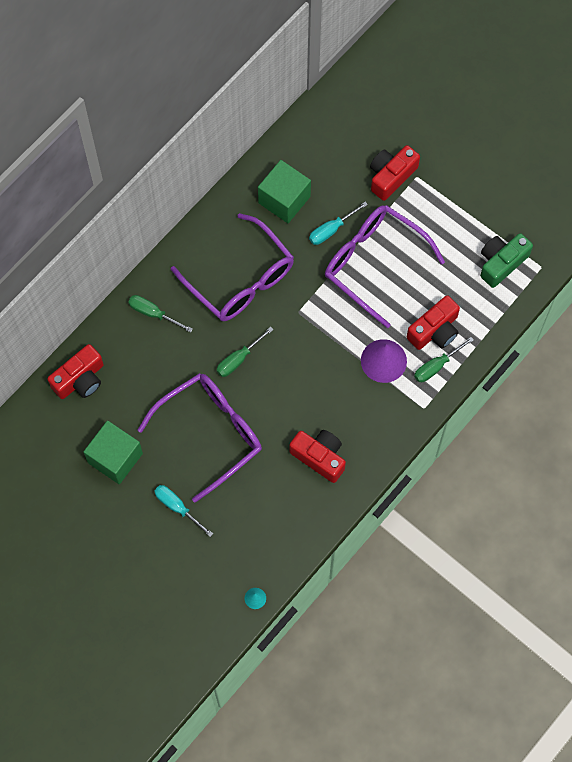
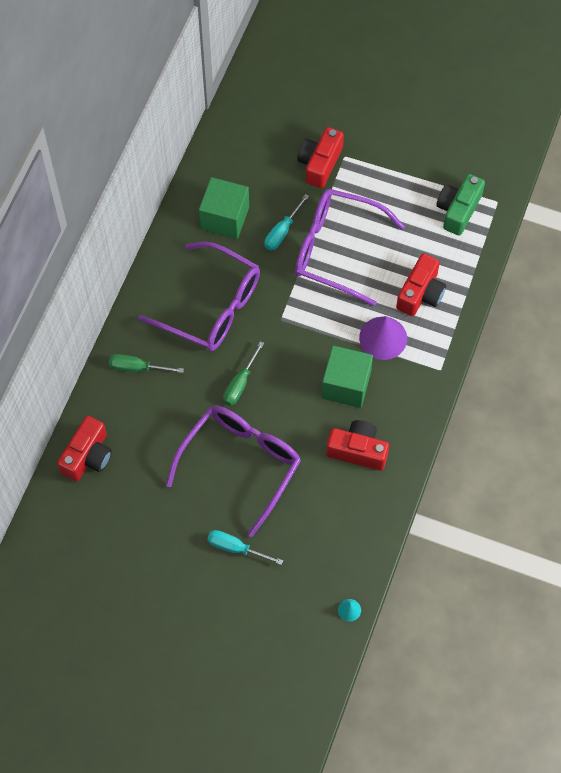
camera: 20 degrees left, 5 degrees down
(115, 458) = (153, 521): green cube -> green cube (346, 385)
(436, 366) = (436, 326): green screwdriver -> none

